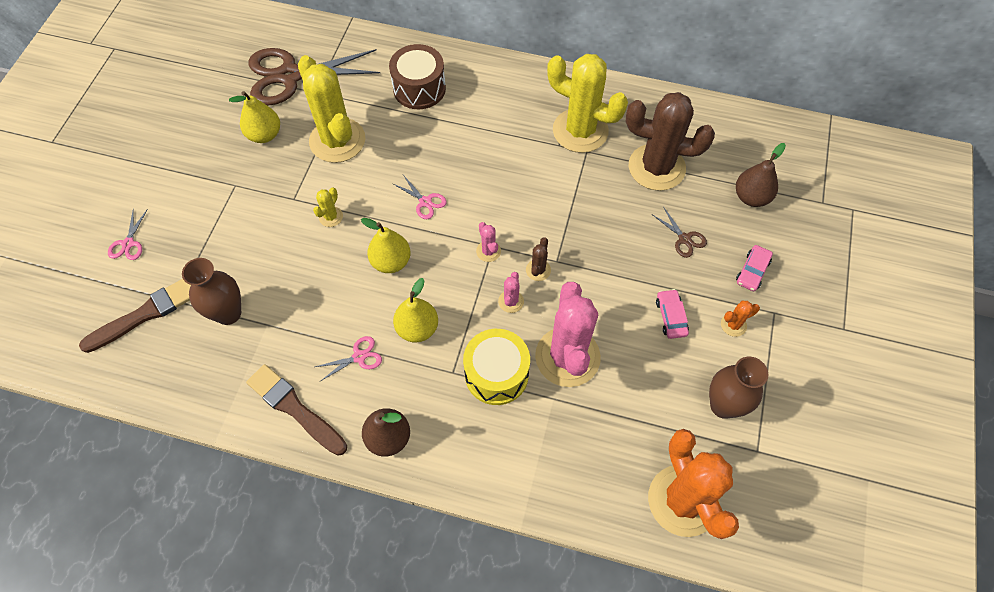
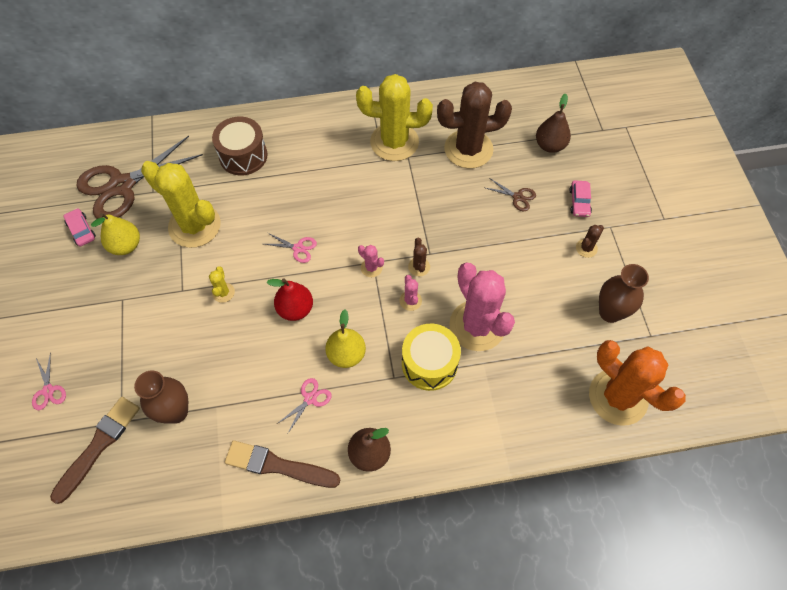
camera: 25 degrees left, 0 degrees up
(391, 261) = (295, 309): yellow pear -> red pear
(671, 317) = (538, 261): pink car -> pink car (81, 230)
(733, 325) = (586, 248): orange cactus -> brown cactus

